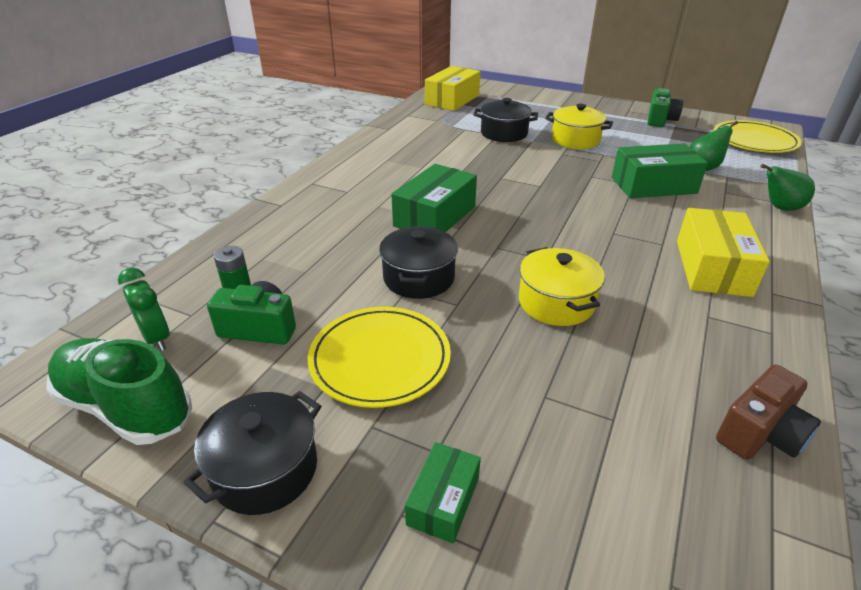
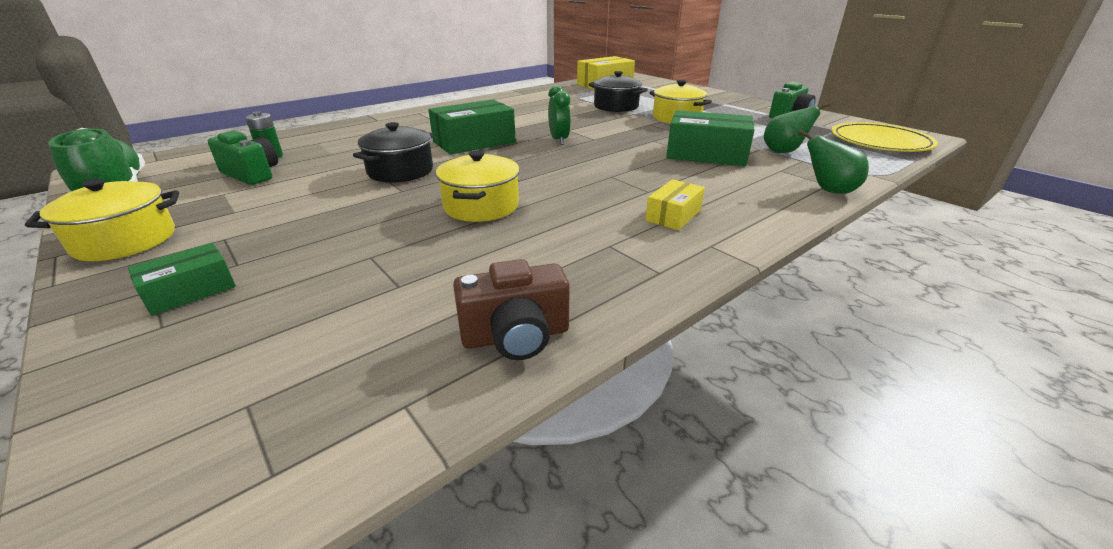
camera: 25 degrees right, 5 degrees down
(157, 338) = (190, 166): green clock -> green clock (559, 140)
(265, 469) = (125, 241): black pot -> yellow pot
(380, 359) = (294, 206): yellow plate -> none
(712, 267) = (673, 215): yellow box -> yellow box, size x0.56

